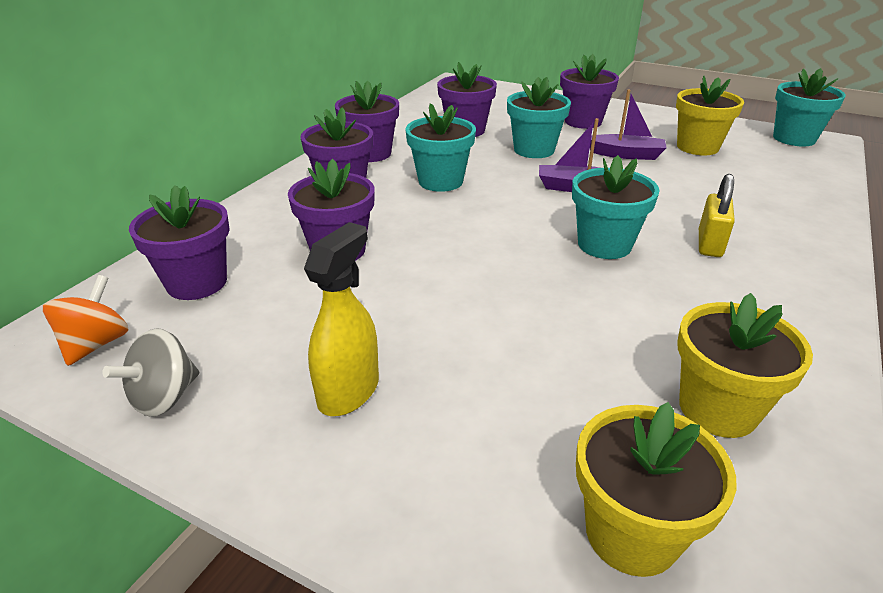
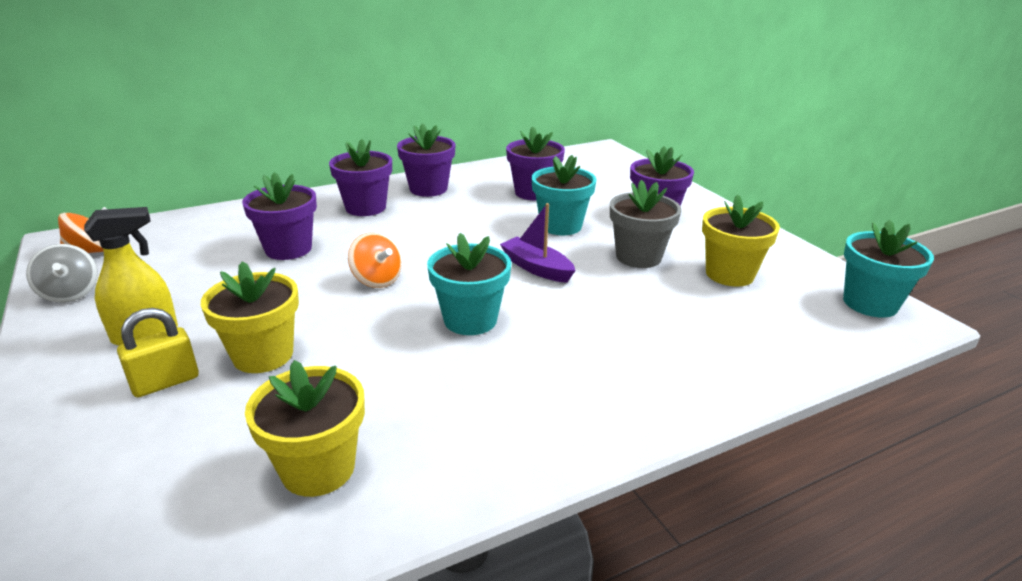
camera: 35 degrees right, 5 degrees down
(164, 397) = (70, 294): grey spinning top -> grey spinning top turned 105 degrees counterclockwise
(197, 283) = (185, 238): purple flower pot -> none
(440, 181) = (439, 226): turquoise flower pot -> none
(474, 245) = (376, 280): none -> orange spinning top
(626, 154) = (638, 257): purple boat -> grey flower pot
(631, 533) = (126, 499): yellow flower pot -> yellow flower pot (263, 355)
(709, 244) = (561, 357): yellow padlock -> yellow padlock (165, 382)

